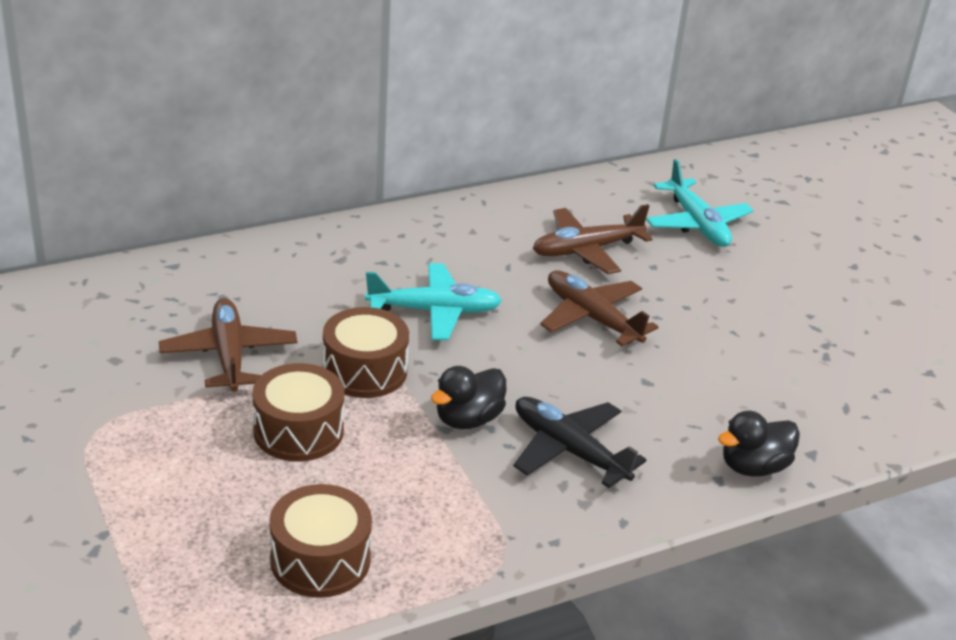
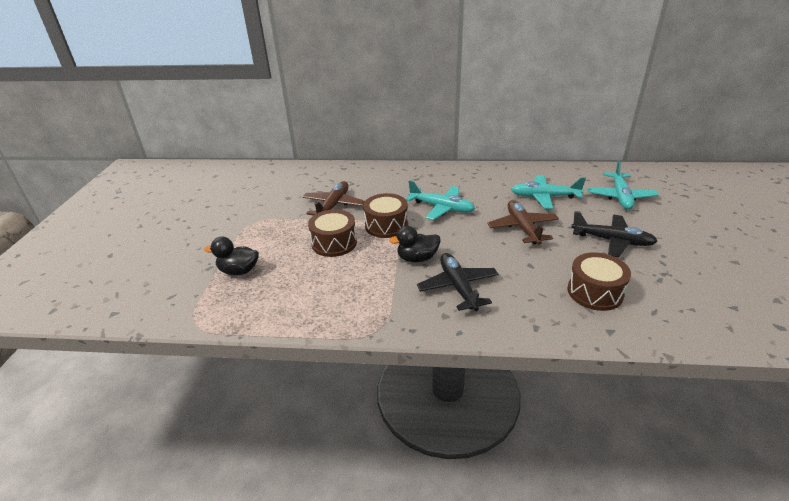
camera: 35 degrees right, 0 degrees up
(320, 560) = (292, 301): brown drum -> brown drum (595, 292)
(586, 250) = (544, 197): brown plane -> turquoise plane
(732, 308) = (612, 241): none -> black plane
(753, 467) = (564, 327): black duck -> black duck (239, 271)

